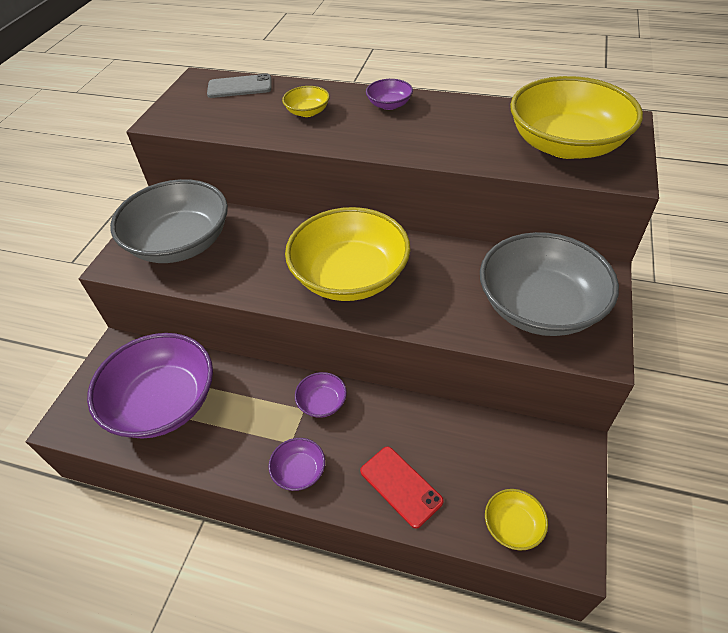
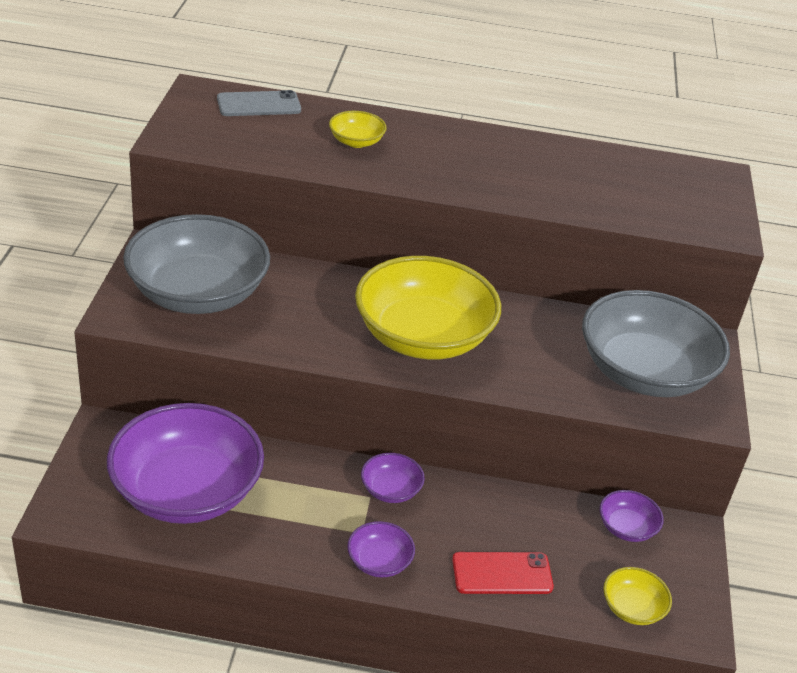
camera: 15 degrees left, 10 degrees down
(389, 105) = (453, 139): purple bowl -> purple bowl (626, 527)
(401, 486) = (502, 573): red phone -> red phone turned 45 degrees counterclockwise
(566, 144) = (662, 196): yellow bowl -> none

